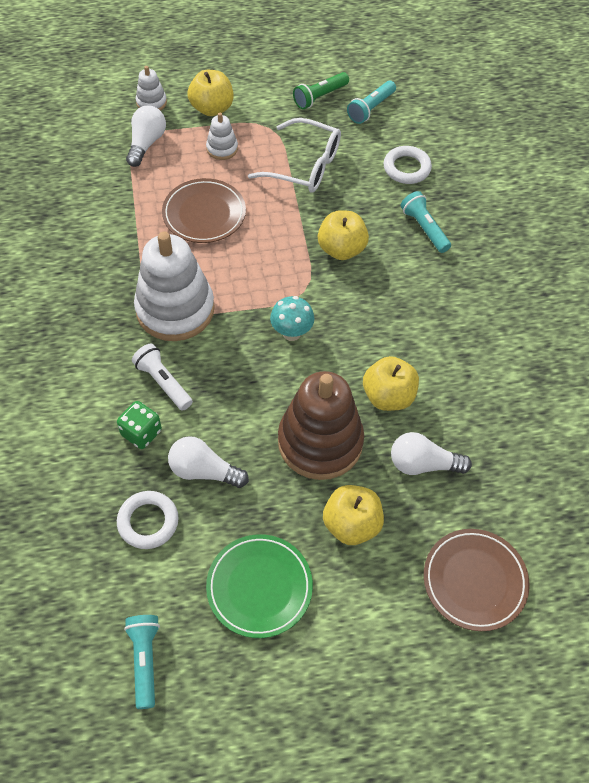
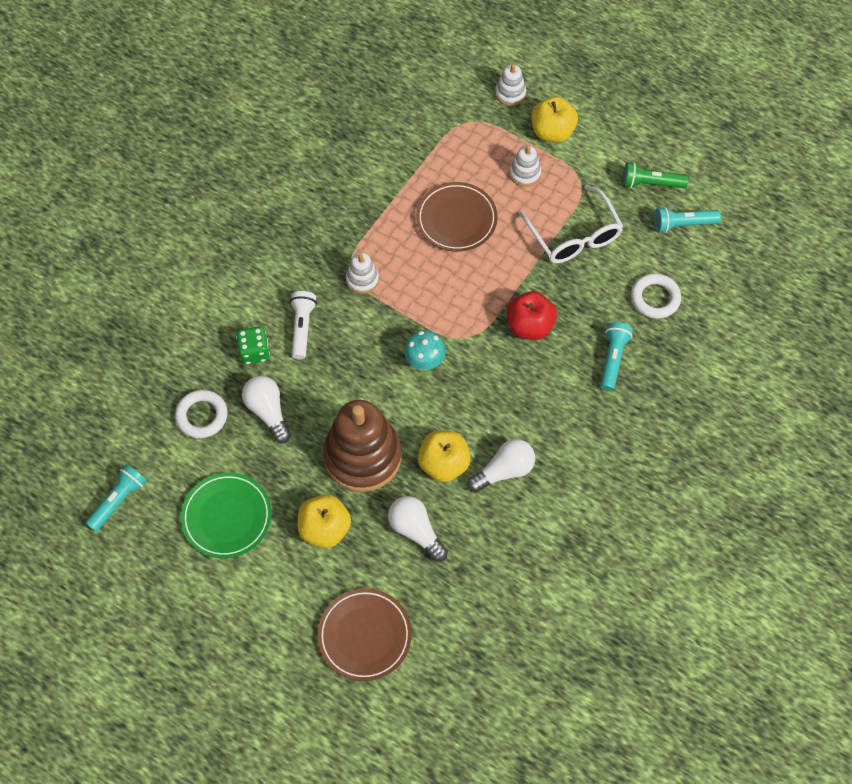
camera: 45 degrees right, 5 degrees up
(146, 143) = (471, 127): white light bulb -> white light bulb (504, 471)
(175, 309) = (362, 279): white stacking toy -> white stacking toy, size x0.45
(341, 249) = (529, 326): yellow apple -> red apple

